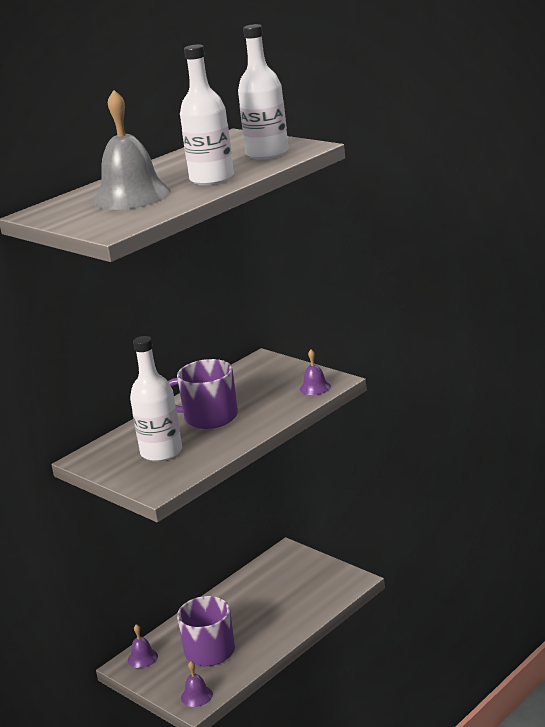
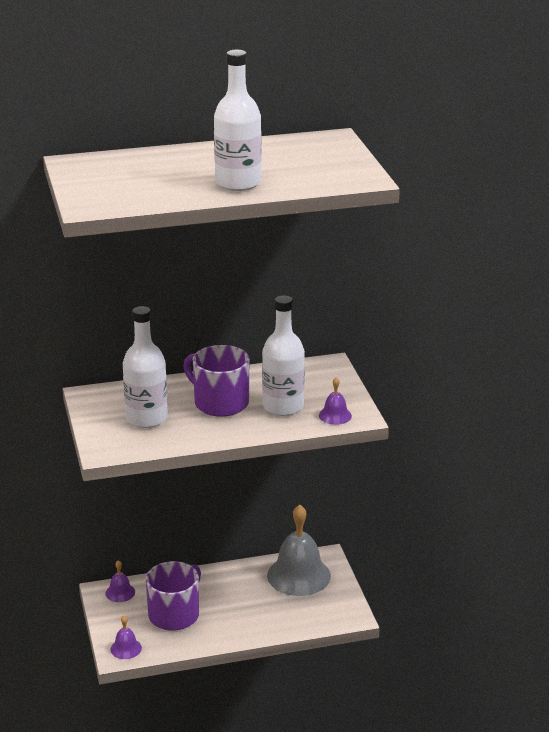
camera: 30 degrees right, 5 degrees up
(131, 196) = (157, 175): grey bell -> grey bell (298, 575)
(267, 153) = (323, 172): white bottle -> white bottle (283, 406)

